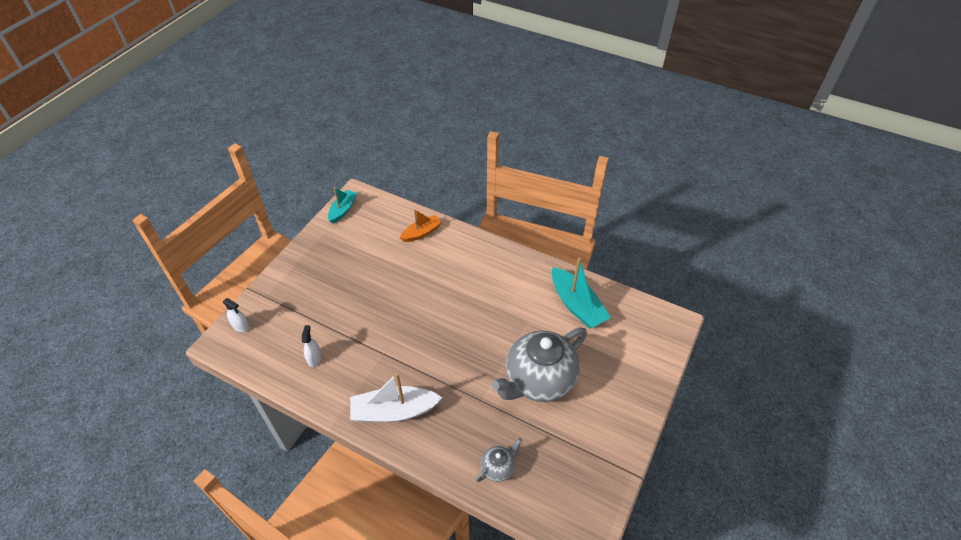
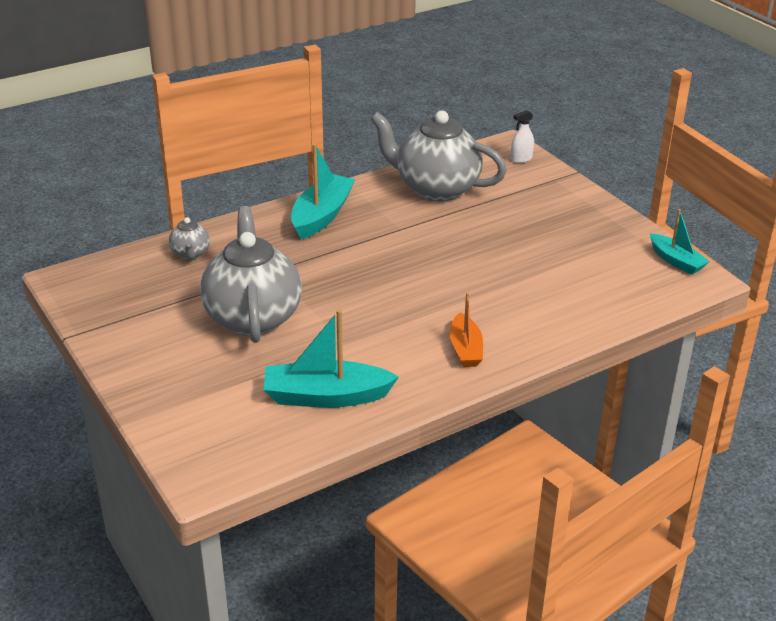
camera: 120 degrees right, 15 degrees down
(314, 358) = (436, 189): white spray bottle -> grey teapot
(394, 411) = (322, 216): white boat -> turquoise boat
(421, 233) = (580, 311): orange boat -> orange boat (465, 349)

